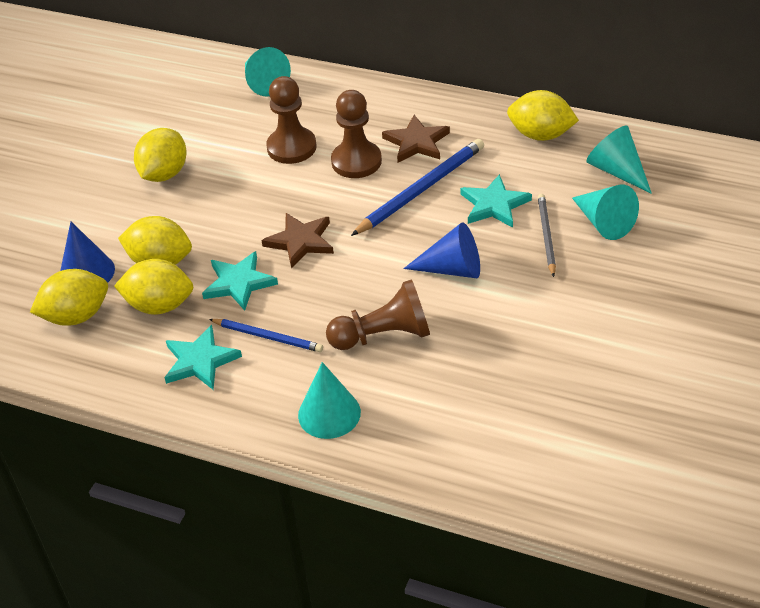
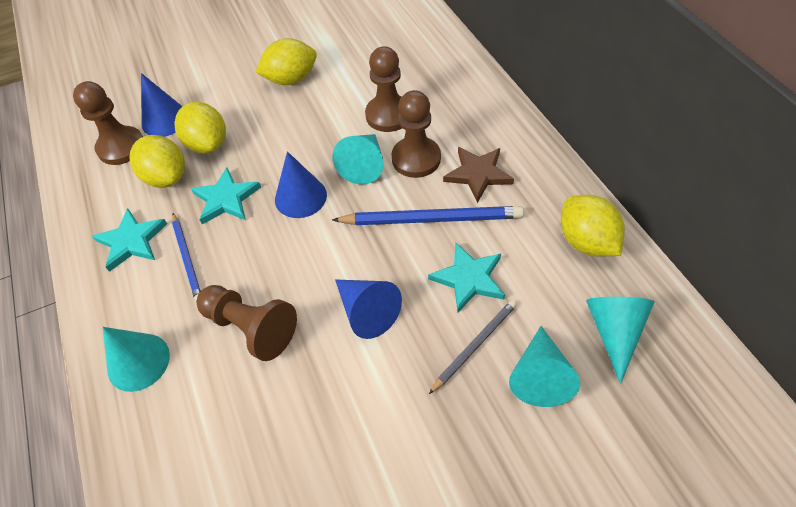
camera: 45 degrees right, 10 degrees up
(76, 316) = (121, 147): yellow lemon -> brown pawn
(264, 83) = (433, 51): turquoise cone -> turquoise cone (364, 165)
(300, 241) = (300, 197): brown star -> blue cone

